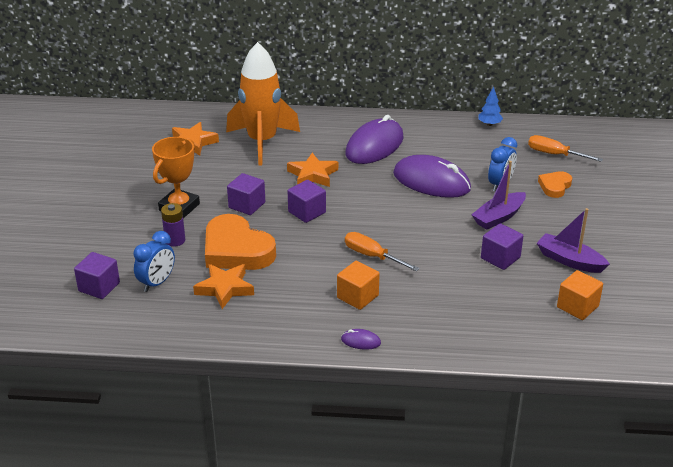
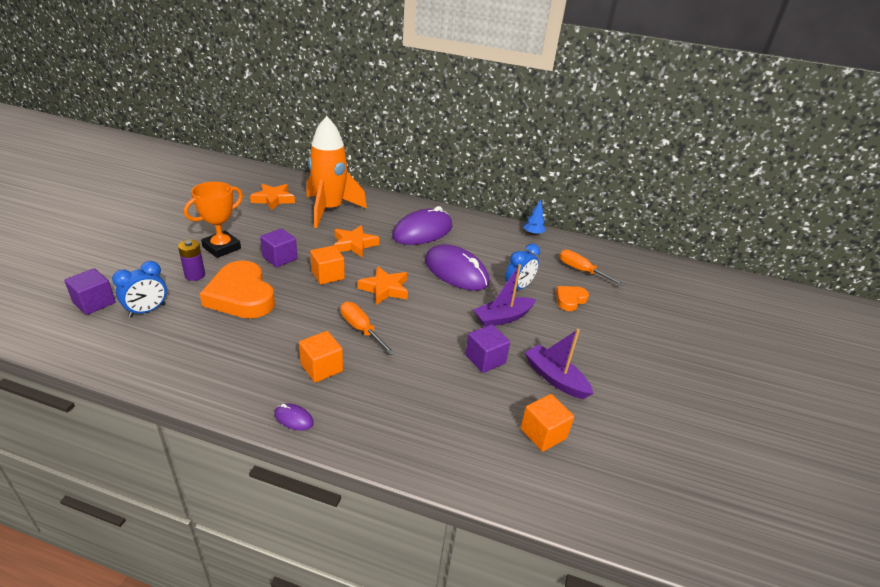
camera: 10 degrees right, 0 degrees up
(225, 288) = (203, 330): orange star -> orange star (385, 289)
(307, 212) = (328, 275): purple cube -> orange cube

